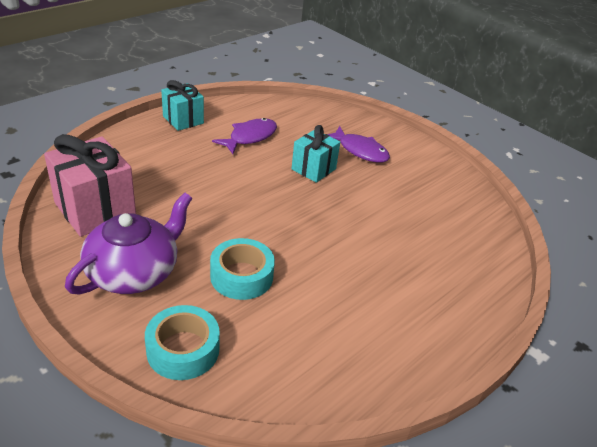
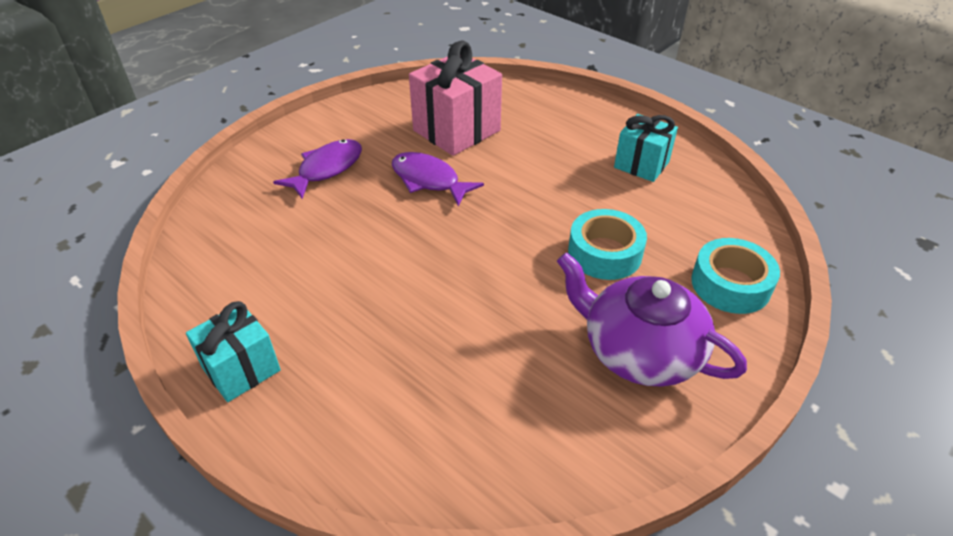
camera: 90 degrees left, 5 degrees up
(95, 209) = (529, 430): pink gift -> pink gift (456, 130)
(250, 137) = (298, 276): purple fish -> purple fish (429, 180)
(313, 169) = (377, 207): turquoise gift -> turquoise gift (641, 165)

